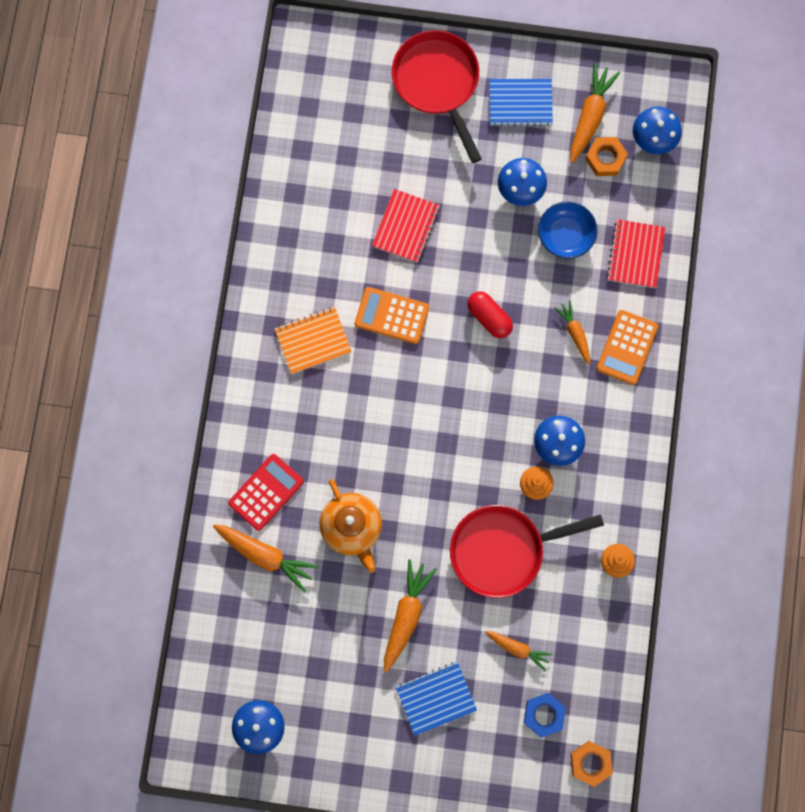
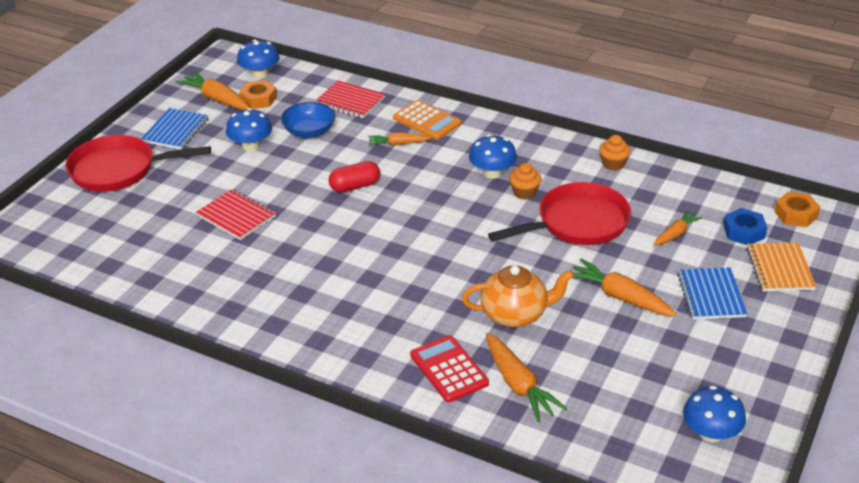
camera: 70 degrees left, 40 degrees down
(266, 556) = (519, 385): orange carrot -> orange carrot turned 105 degrees clockwise
(313, 341) = (308, 300): orange notebook -> orange notebook (780, 269)
(392, 315) = (315, 243): orange calculator -> none
(503, 550) = (577, 223): red pan -> red pan turned 120 degrees counterclockwise

